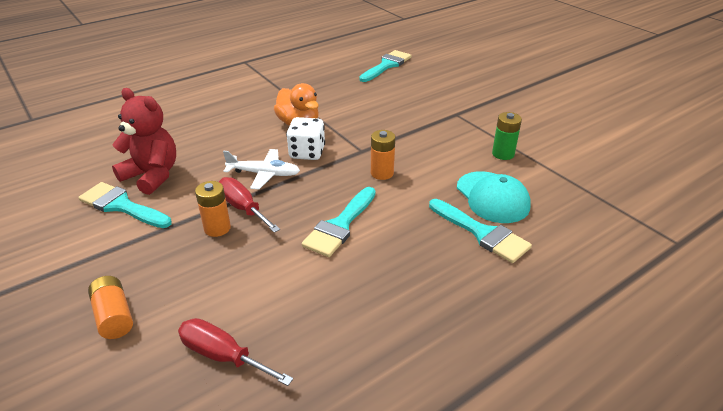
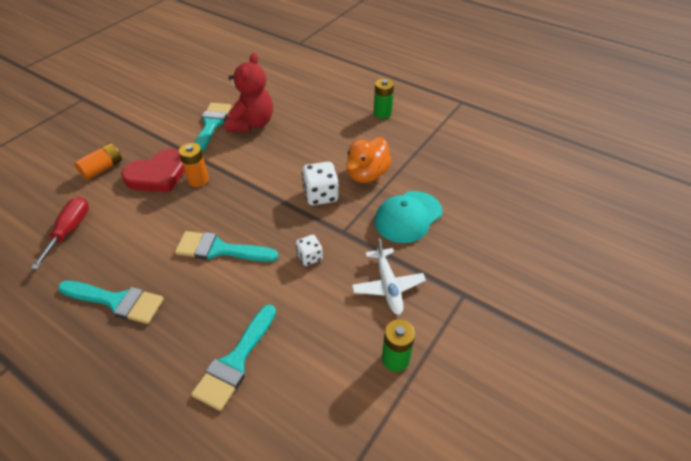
camera: 70 degrees right, 10 degrees up
(178, 261) = (158, 174): none -> red heart
(220, 98) = (382, 113): none -> green battery
(243, 208) = (226, 184): red screwdriver -> none
(263, 174) = (277, 179): white plane -> white plane (387, 285)
(382, 173) = (309, 257): orange battery -> white dice
(386, 65) = (539, 203): turquoise brush -> turquoise brush (117, 301)
(492, 197) = (301, 361): turquoise cap -> turquoise cap (408, 217)

